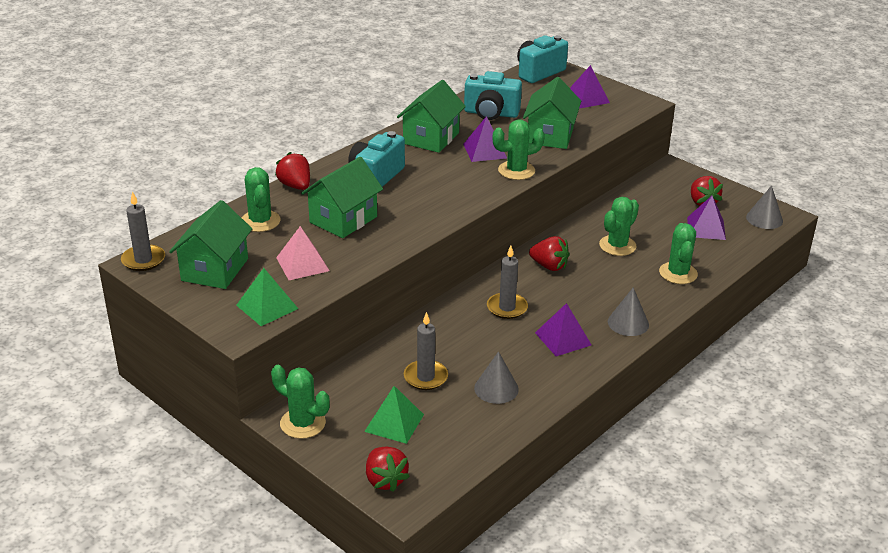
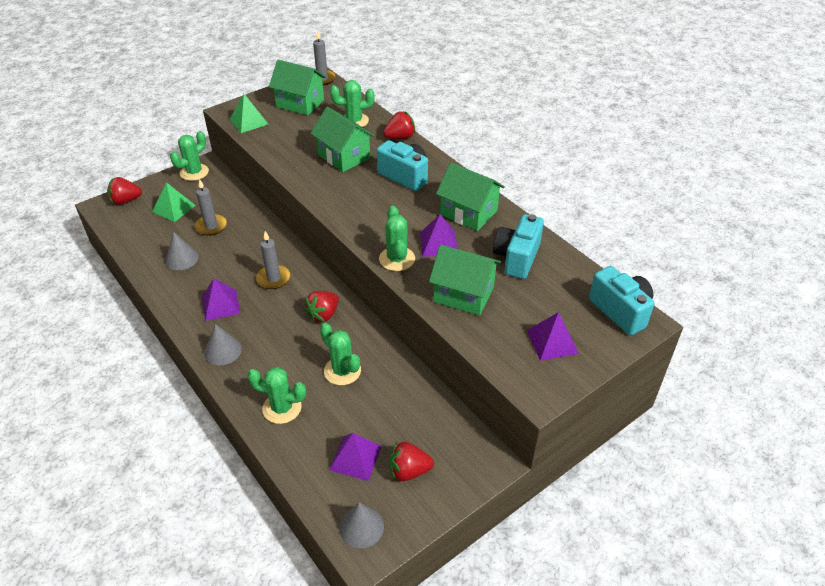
camera: 100 degrees right, 10 degrees up
(302, 264) = (291, 136): pink pyramid -> none

